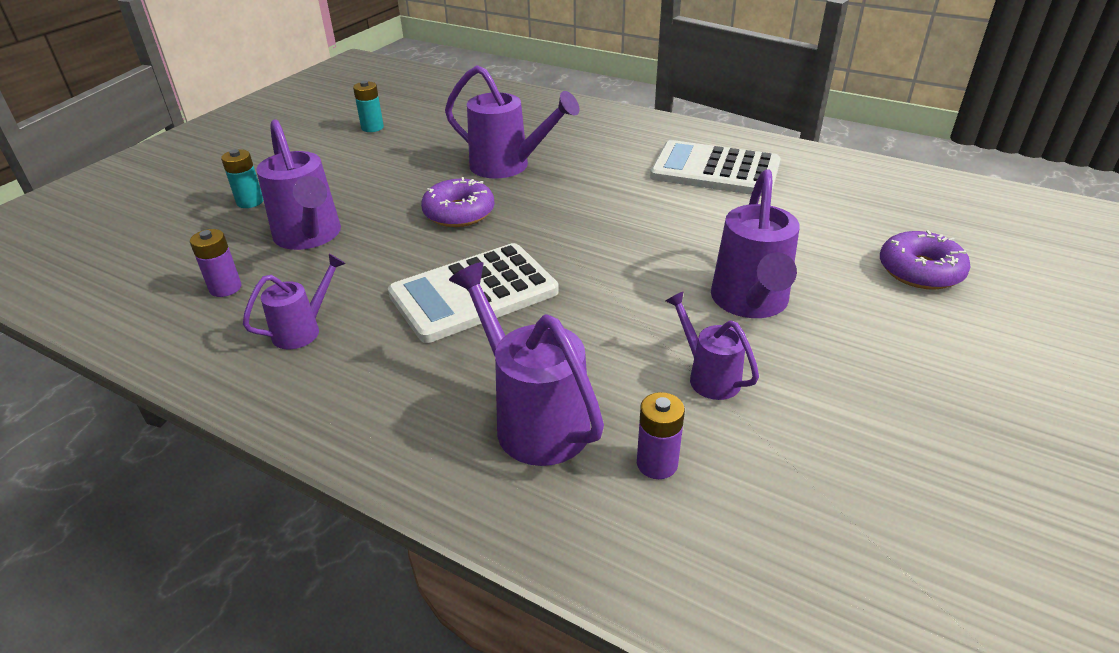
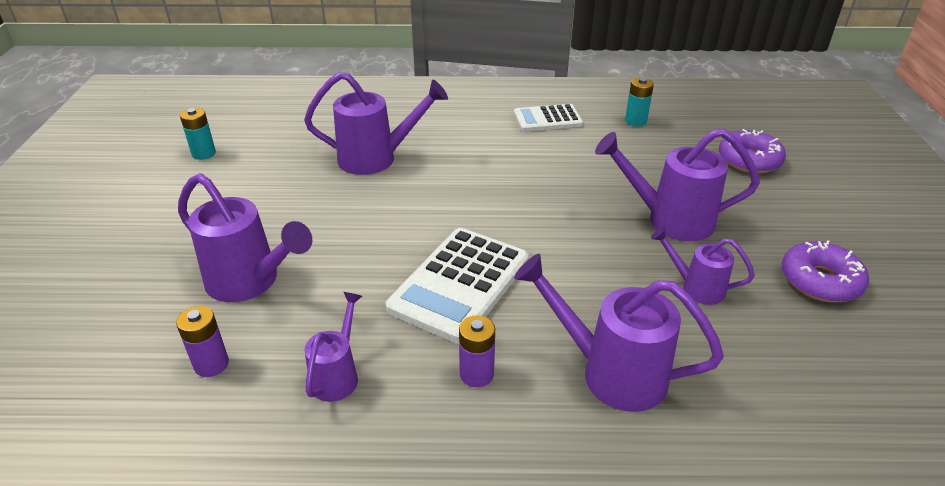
camera: 30 degrees left, 0 degrees up
(250, 202) = (144, 266): turquoise battery -> turquoise battery (635, 121)
(459, 213) = (374, 214): purple donut -> purple donut (820, 281)
(657, 463) = (726, 369): purple battery -> purple battery (476, 374)
(715, 170) = (547, 119): white calculator -> white calculator, size x0.62
(750, 303) = (670, 220): purple watering can -> purple watering can turned 120 degrees clockwise

